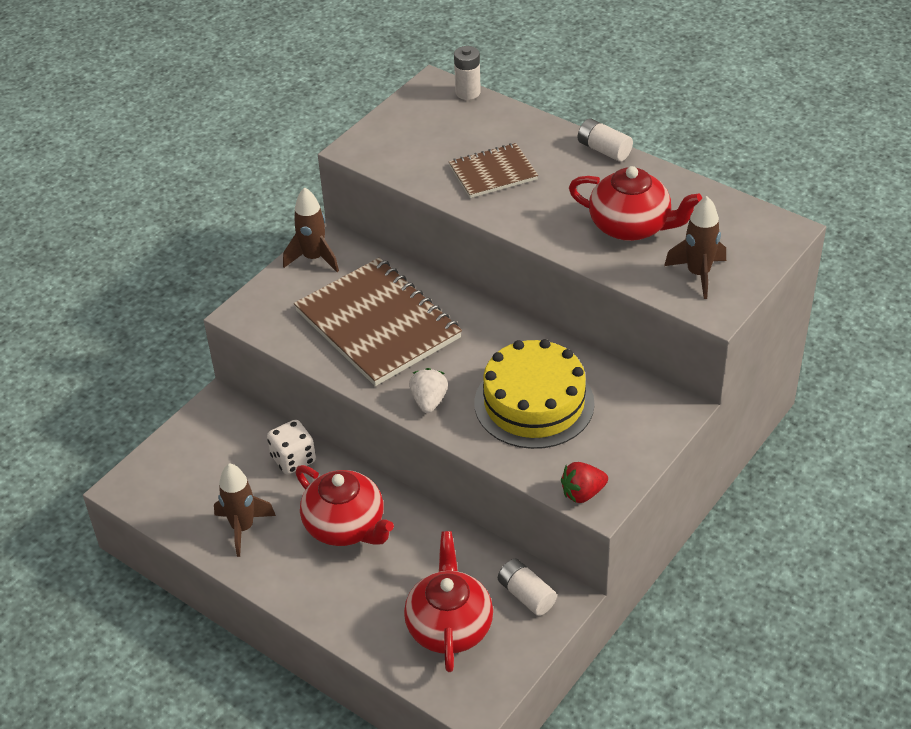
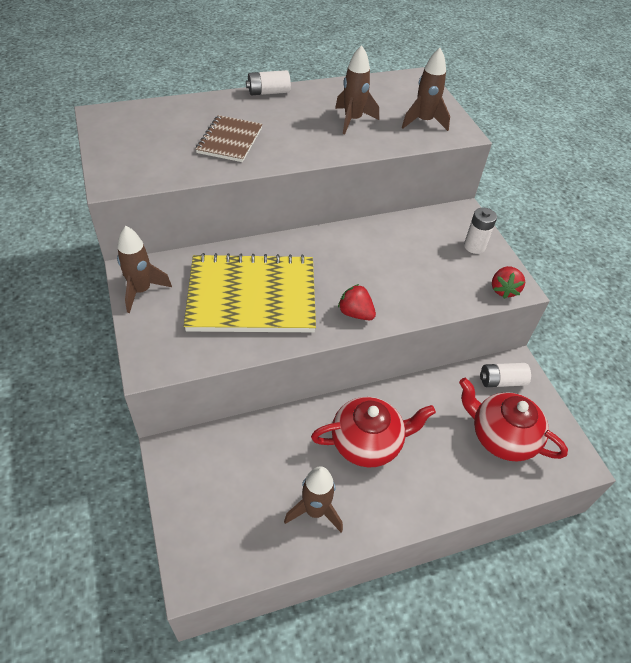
camera: 60 degrees left, 5 degrees up
(293, 459) = (275, 436): white dice -> none
(377, 325) = (252, 296): brown notebook -> yellow notebook
(429, 401) = (355, 313): white strawberry -> red strawberry
(468, 92) = (132, 107): white battery -> white battery (474, 246)
(534, 403) = (405, 266): yellow cake -> none
(631, 226) = (352, 120): red teapot -> brown rocket

